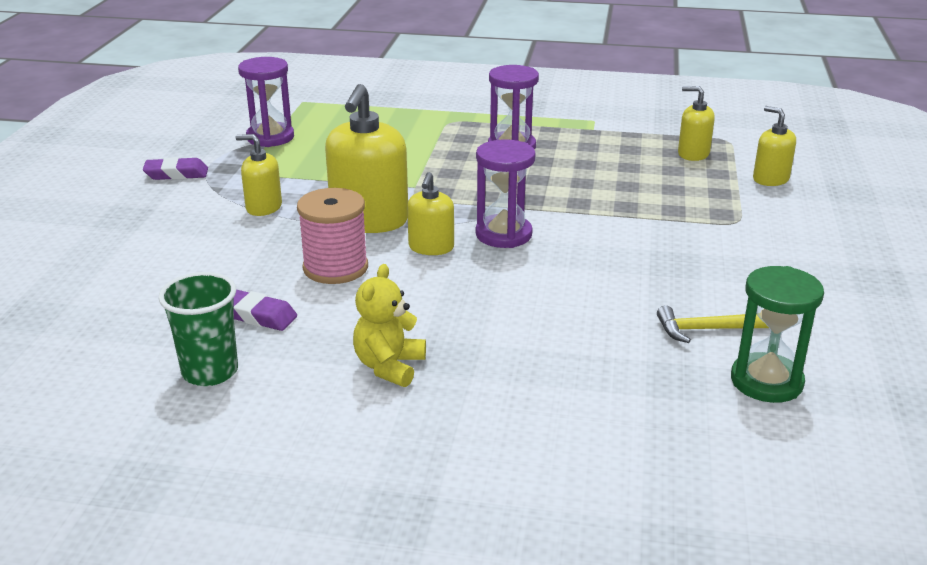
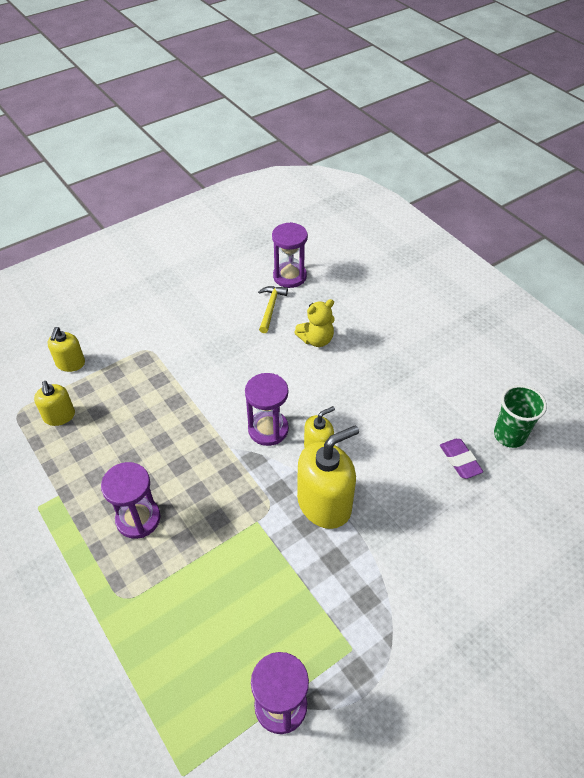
camera: 135 degrees left, 20 degrees up
(176, 174) = (405, 696): purple eraser -> none
(263, 207) = (376, 577): yellow soap dispenser -> none
(335, 268) = (386, 471): pink spool -> none
(389, 366) = (424, 381): yellow teddy bear -> yellow teddy bear (316, 339)
(708, 329) = (271, 308): yellow hammer -> yellow hammer turned 120 degrees counterclockwise
(766, 381) = (289, 276): green hourglass -> purple hourglass

